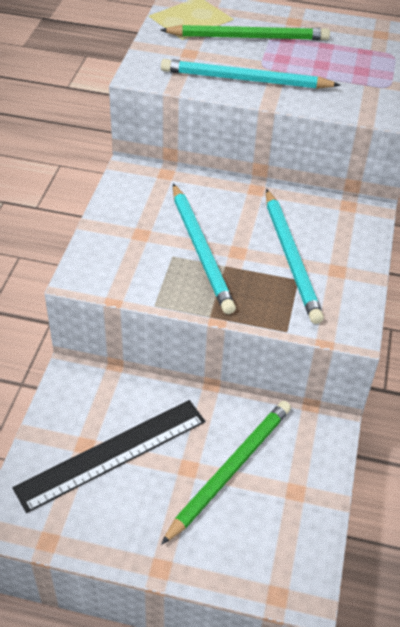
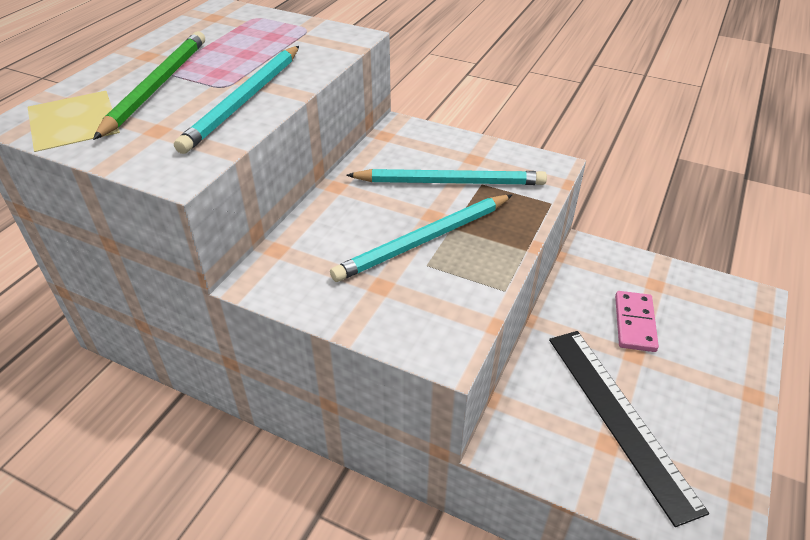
camera: 75 degrees left, 5 degrees down
(201, 250) = (424, 241): turquoise pencil -> turquoise pencil turned 150 degrees clockwise
(230, 469) = (634, 323): green pencil -> pink domino

